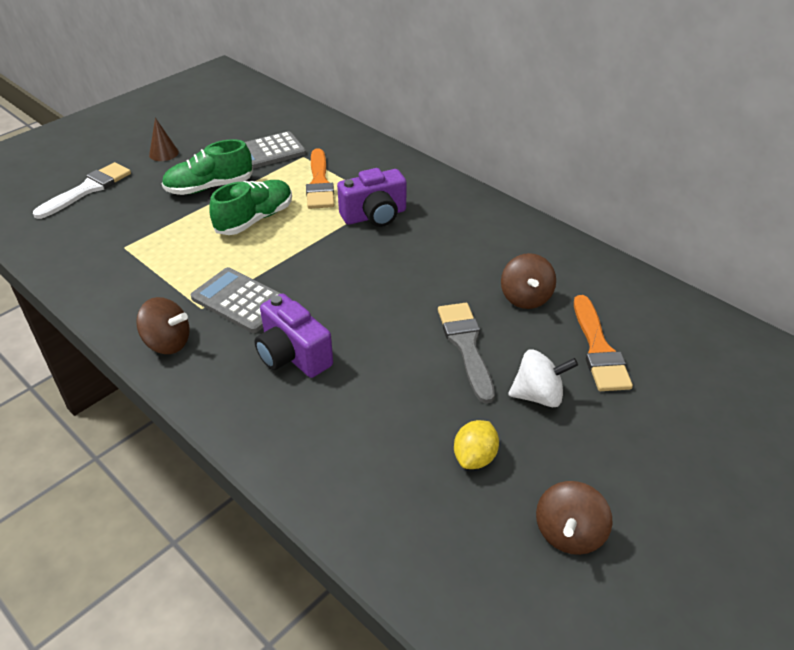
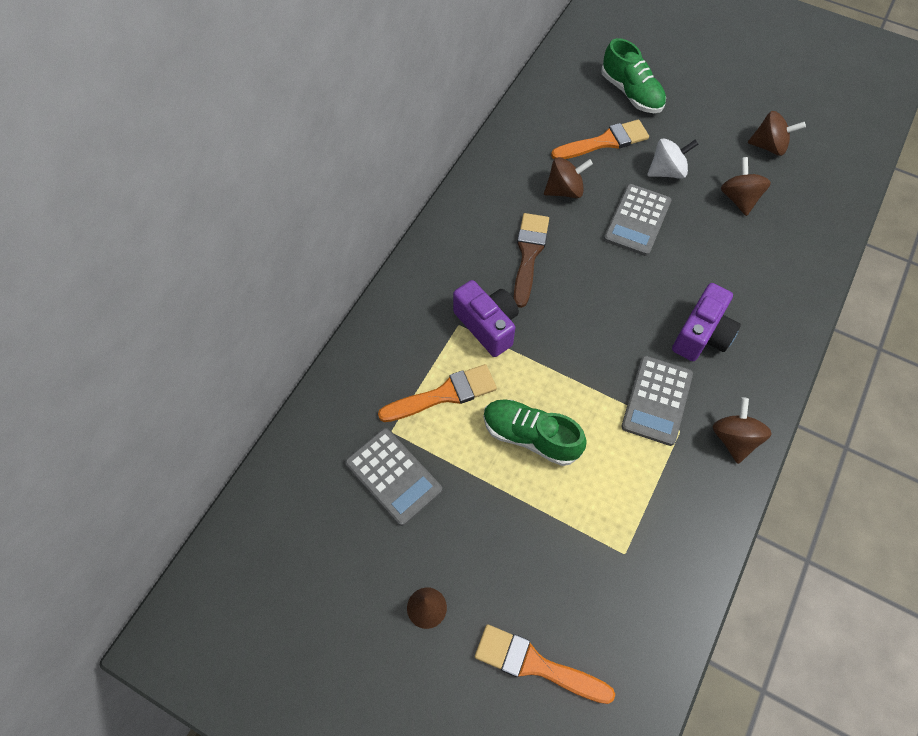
camera: 105 degrees left, 20 degrees up
(88, 189) = (535, 664): white brush -> orange brush
(209, 187) = (486, 512): green shoe -> green shoe (631, 93)
(445, 255) = (529, 254): none -> brown brush
(466, 346) = (637, 220): grey brush -> grey calculator
(475, 457) = (739, 199): yellow lemon -> brown spinning top
(538, 395) = (667, 171): white spinning top -> white spinning top turned 90 degrees clockwise

